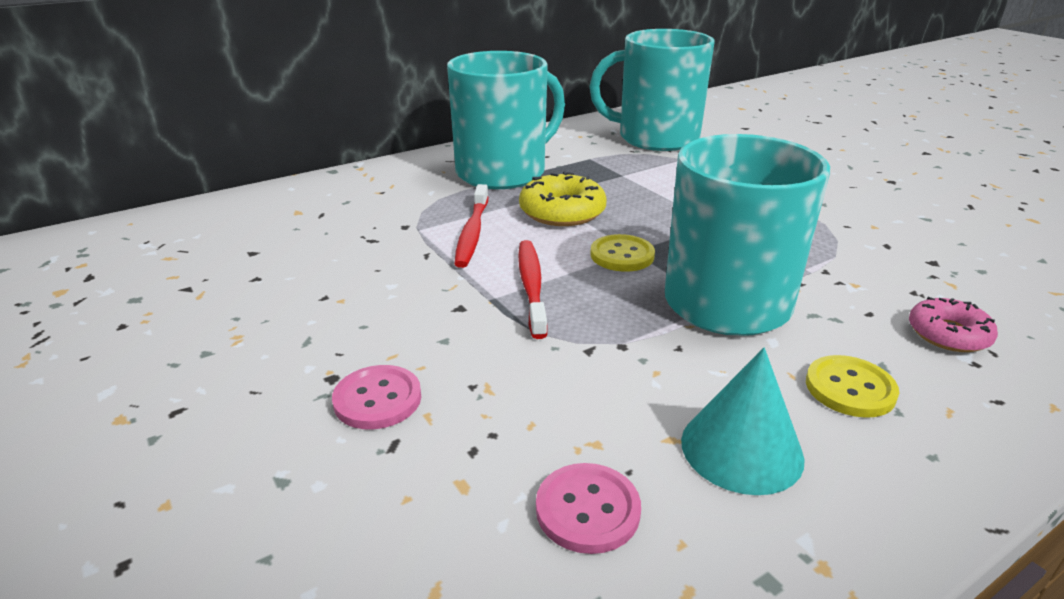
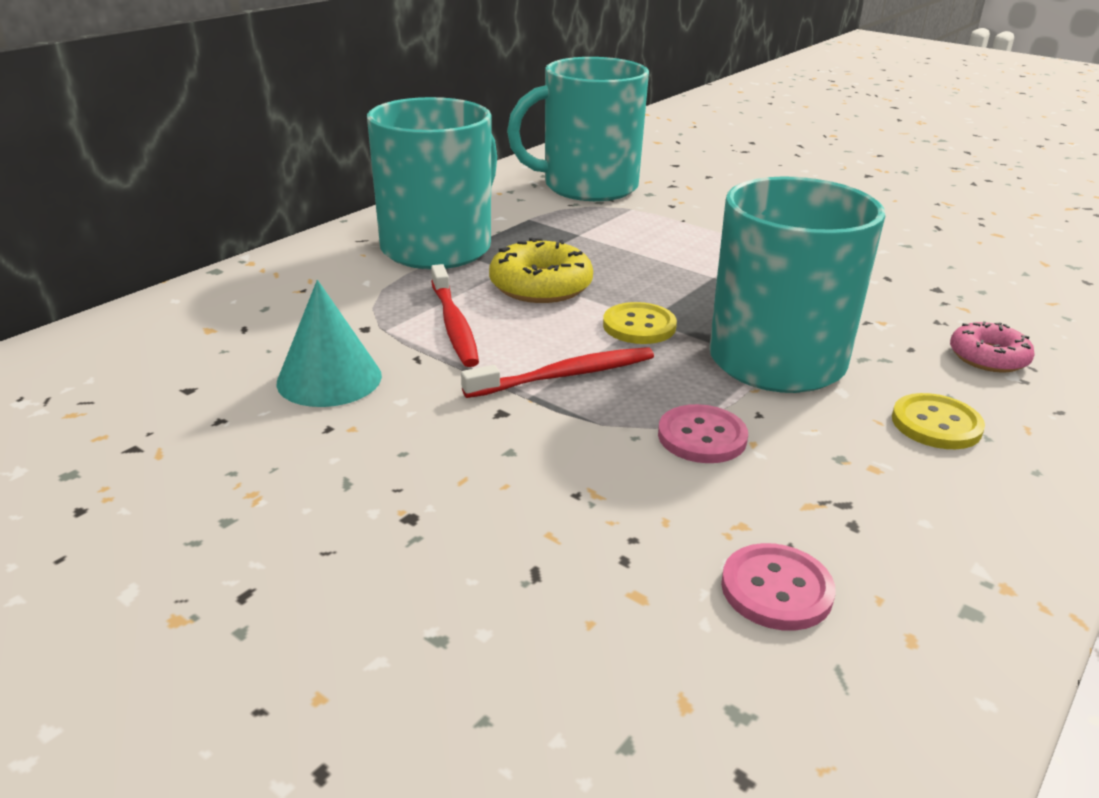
camera: 20 degrees left, 0 degrees up
(377, 399) = (482, 530): pink button -> pink button (702, 437)
(531, 286) = (565, 375): red toothbrush -> red toothbrush turned 90 degrees clockwise
(741, 449) = (877, 500): turquoise cone -> turquoise cone (329, 379)

